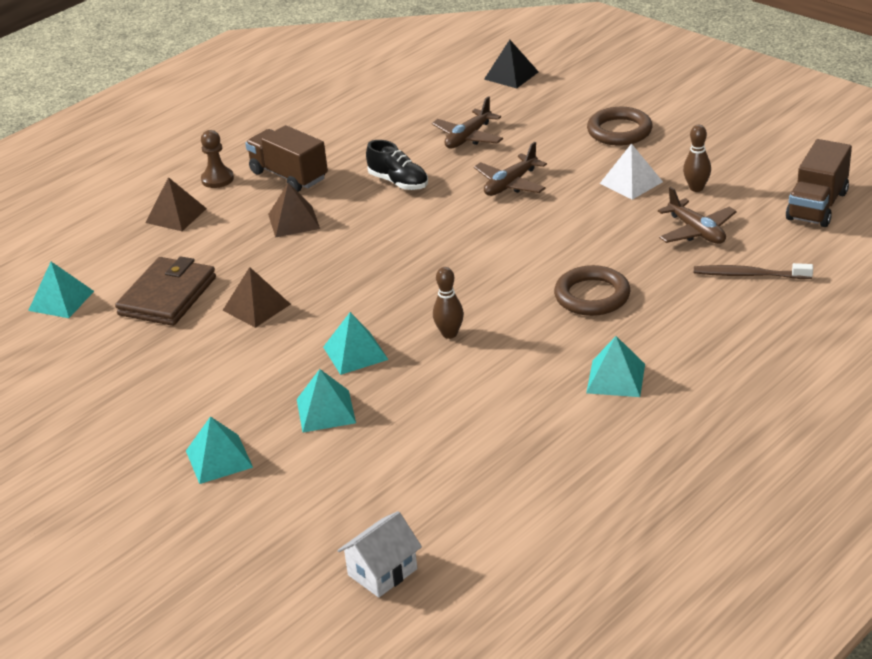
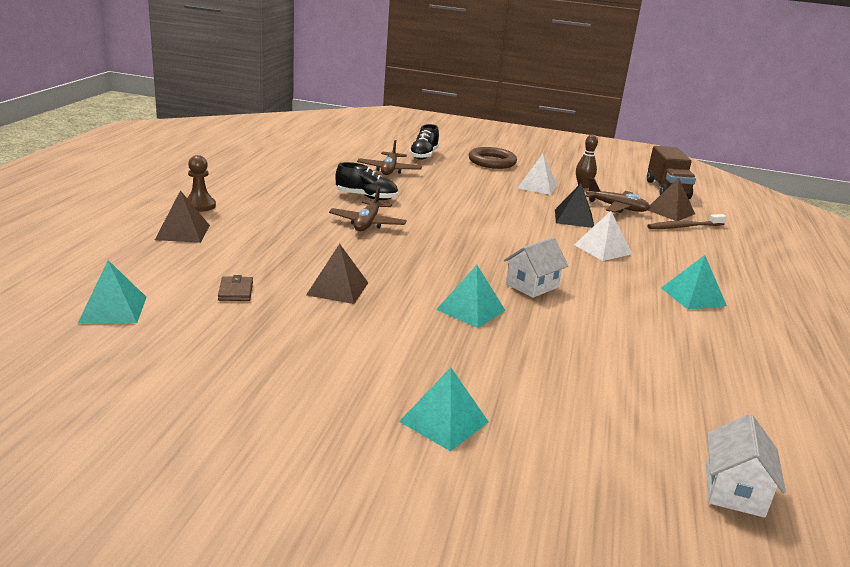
camera: 35 degrees left, 10 degrees down
(167, 296) = (235, 291): brown wallet -> brown wallet, size x0.44
(289, 176) = (266, 199): brown truck -> none
(294, 221) = (304, 227): brown pyramid -> brown pyramid (670, 211)
(325, 411) = (500, 358): turquoise pyramid -> none
(449, 334) = (532, 285): brown bowling pin -> white house
(510, 184) = (455, 192): brown plane -> brown plane (367, 223)
(511, 75) = (378, 138): black pyramid -> black pyramid (574, 218)
(538, 113) = (423, 155): none -> black shoe
(592, 296) = (602, 249): brown ring -> white pyramid

